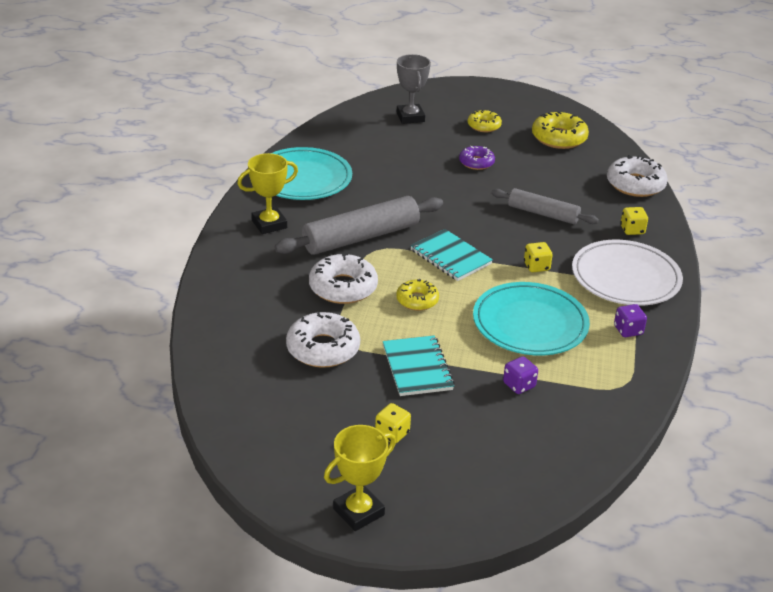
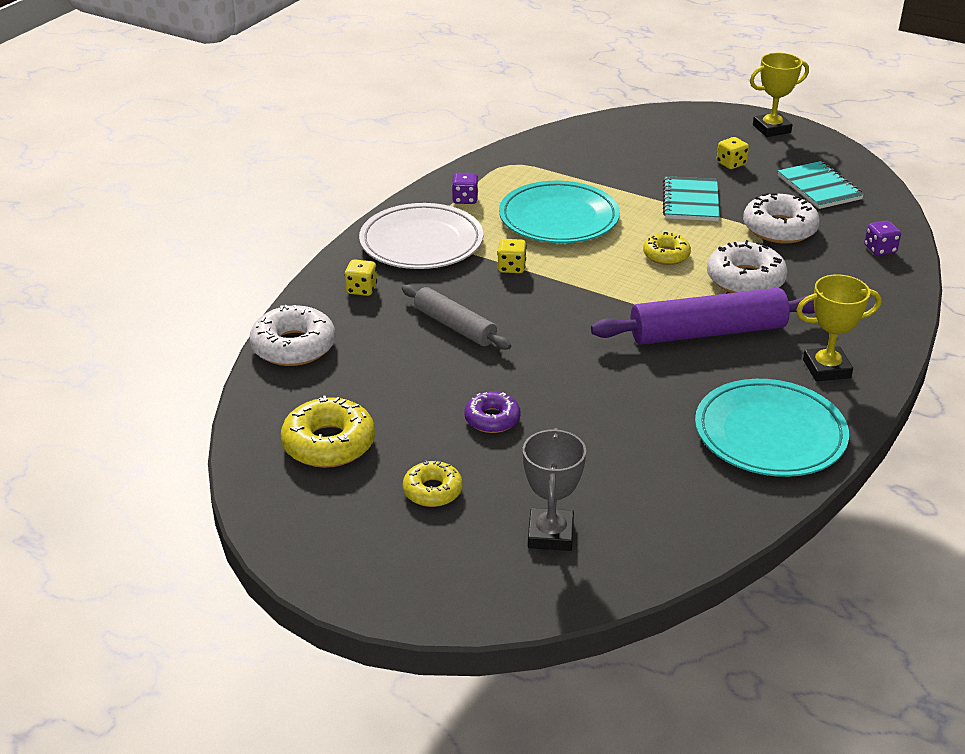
camera: 160 degrees left, 0 degrees up
(360, 237) = (708, 332): grey rolling pin -> purple rolling pin
(450, 257) = (605, 292): turquoise notebook -> turquoise notebook (819, 187)
(519, 385) = (602, 177): purple dice -> purple dice (880, 249)

